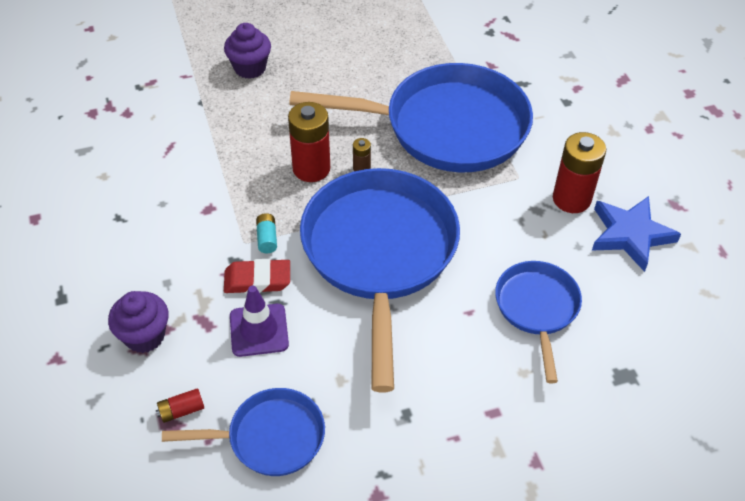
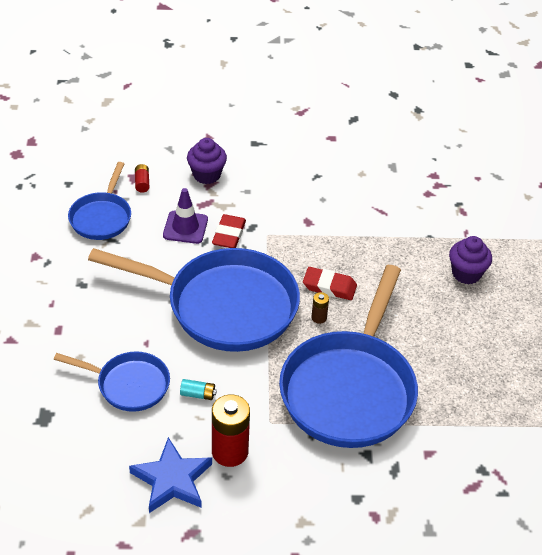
camera: 105 degrees right, 5 degrees down
(267, 238) = (265, 247): turquoise battery -> turquoise battery (198, 394)
(311, 168) = (329, 287): red battery -> red eraser

